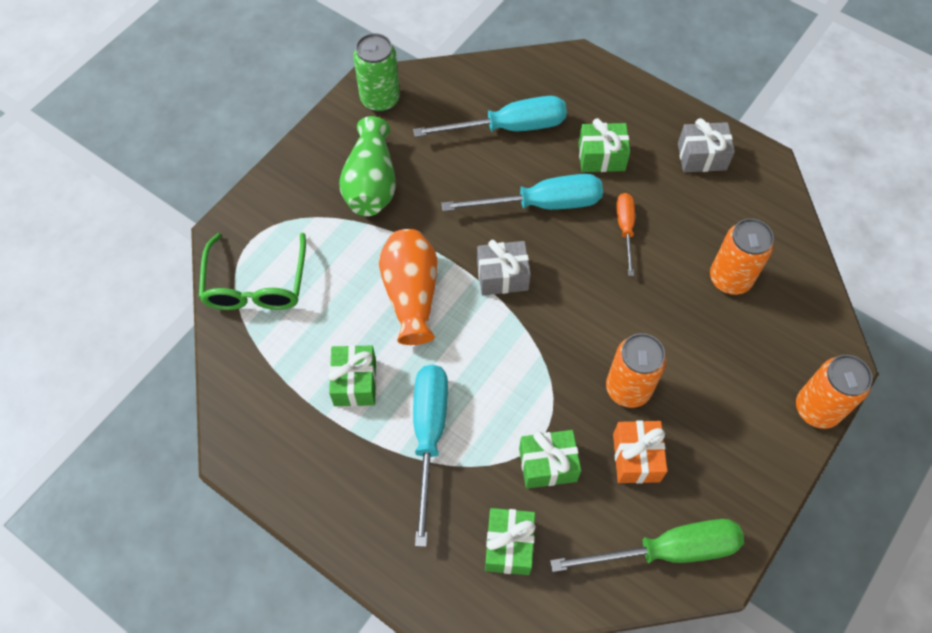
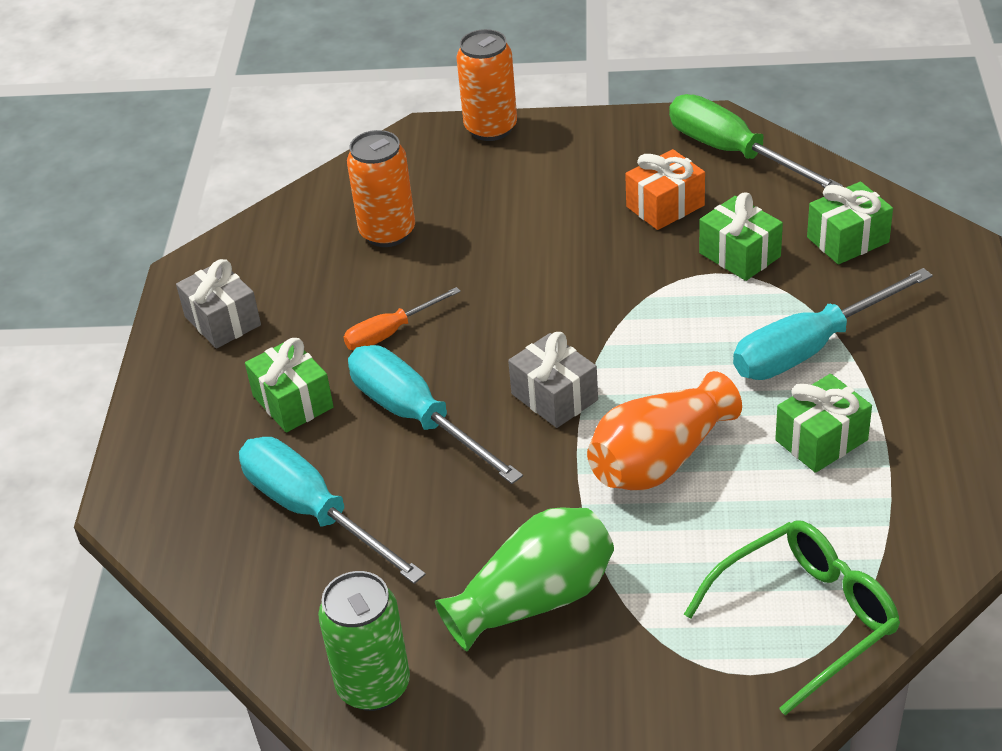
camera: 120 degrees left, 20 degrees down
(628, 388) = (596, 242): orange can -> none

